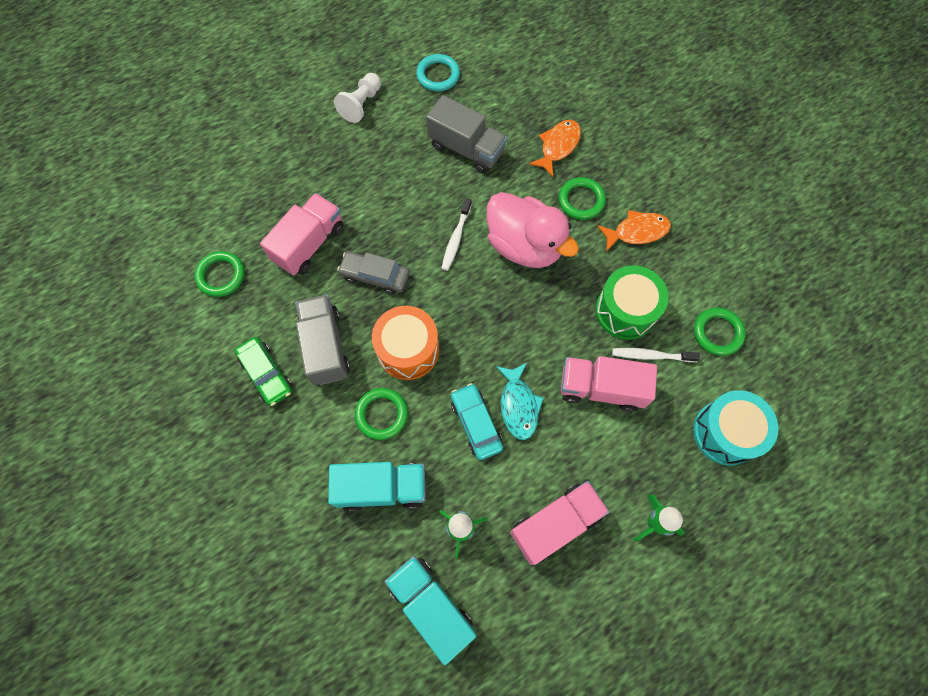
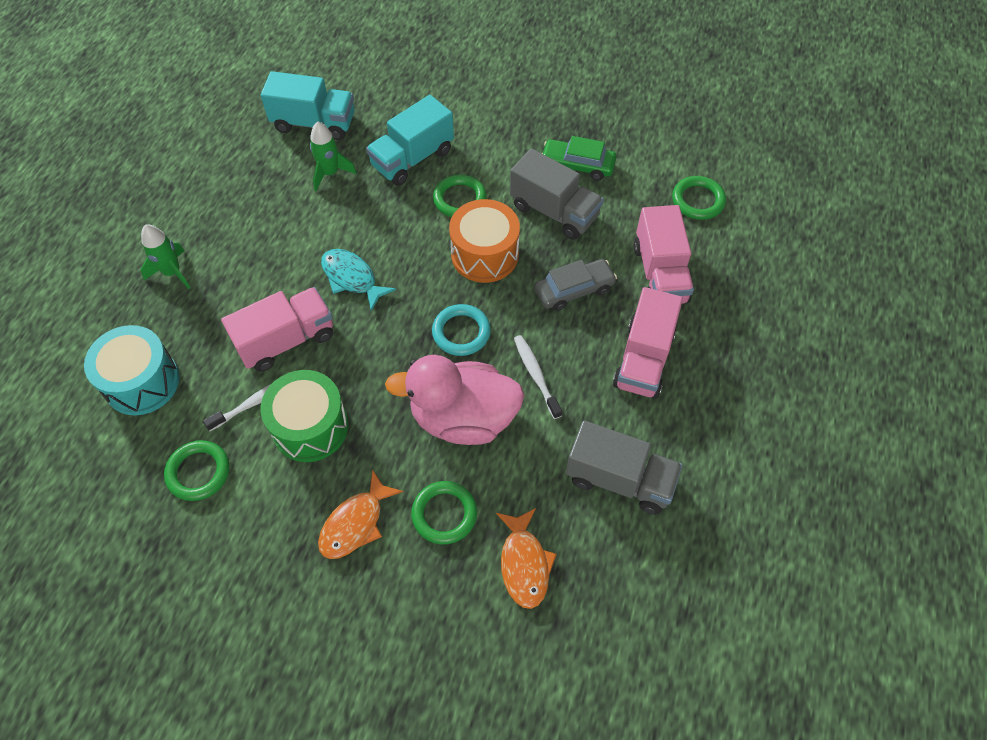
camera: 140 degrees right, 10 degrees down
(361, 104) = (778, 442): white pawn -> none
(438, 75) = (744, 548): turquoise ring -> turquoise ring (461, 332)
(466, 148) = (619, 479): grey truck -> grey truck turned 150 degrees counterclockwise
(476, 423) = (377, 242): turquoise car -> none
(555, 524) = (256, 221): pink truck -> pink truck (643, 359)

